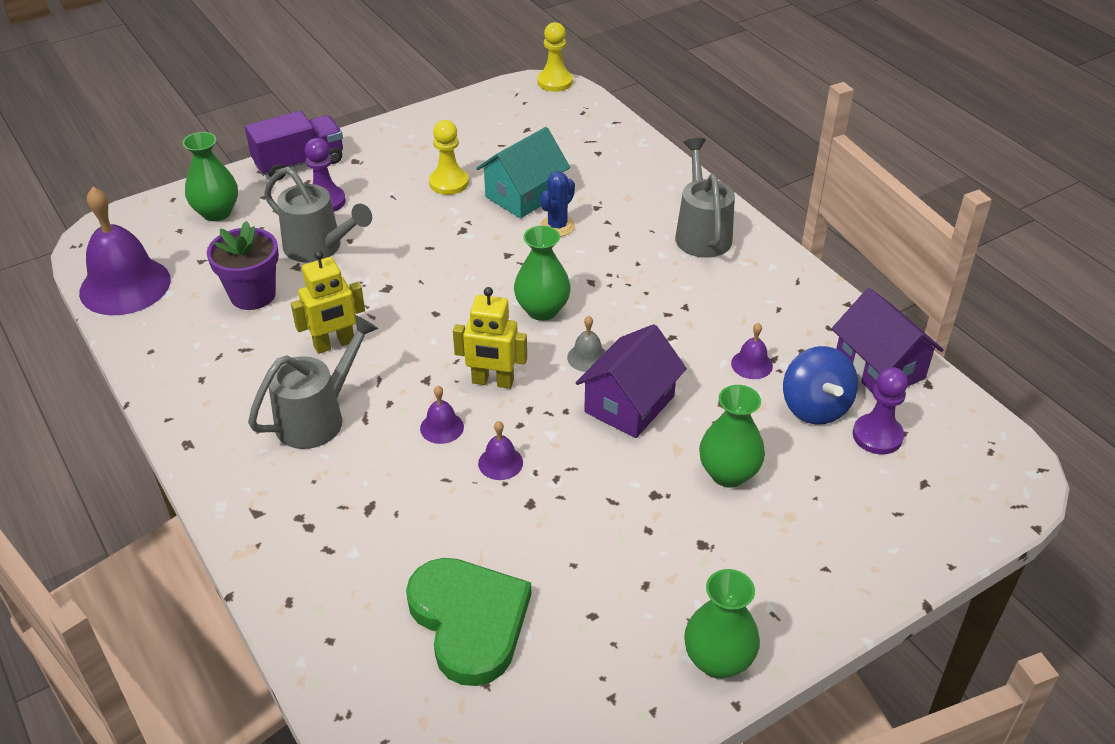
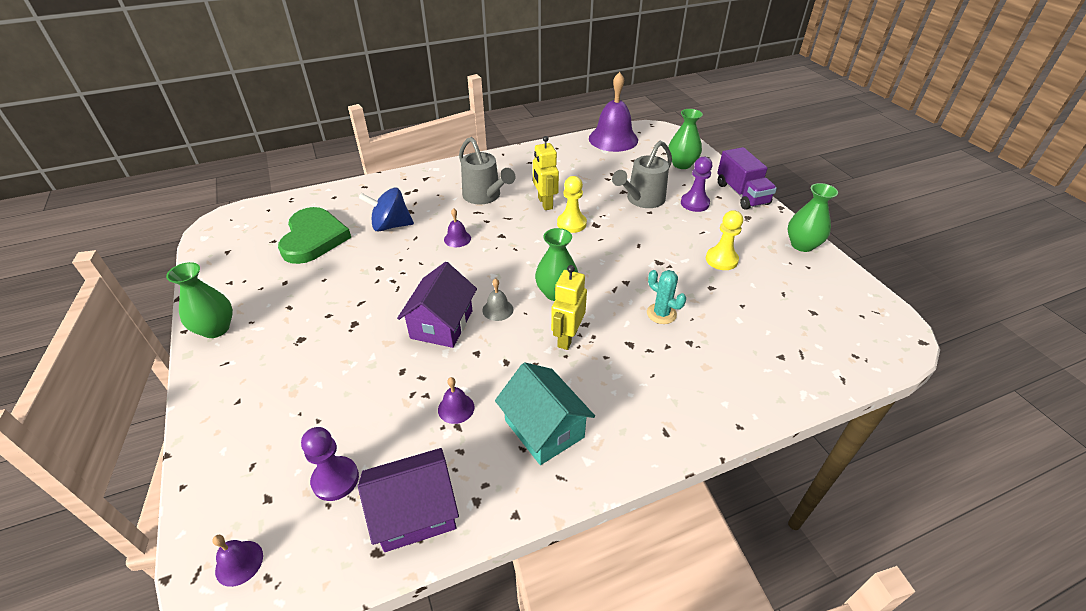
camera: 100 degrees right, 0 degrees up
(252, 295) = (597, 176): purple flower pot -> none
(469, 621) = (313, 238): green heart -> green heart turned 75 degrees counterclockwise
(492, 382) = (489, 262): yellow robot -> yellow robot (567, 338)
(500, 463) = (417, 259): purple bell -> purple bell (239, 563)
(524, 195) = (706, 299): turquoise house -> turquoise house (544, 429)
(555, 82) = (910, 342): yellow pawn -> yellow pawn (571, 223)
(557, 226) = (661, 314): blue cactus -> turquoise cactus
(629, 404) = (442, 324): purple house -> purple house turned 60 degrees clockwise
(701, 233) = (646, 412): grey watering can -> none
(728, 474) = (350, 366): green vase -> green vase (802, 245)
(815, 407) = (389, 441): blue spinning top -> blue spinning top (391, 226)

